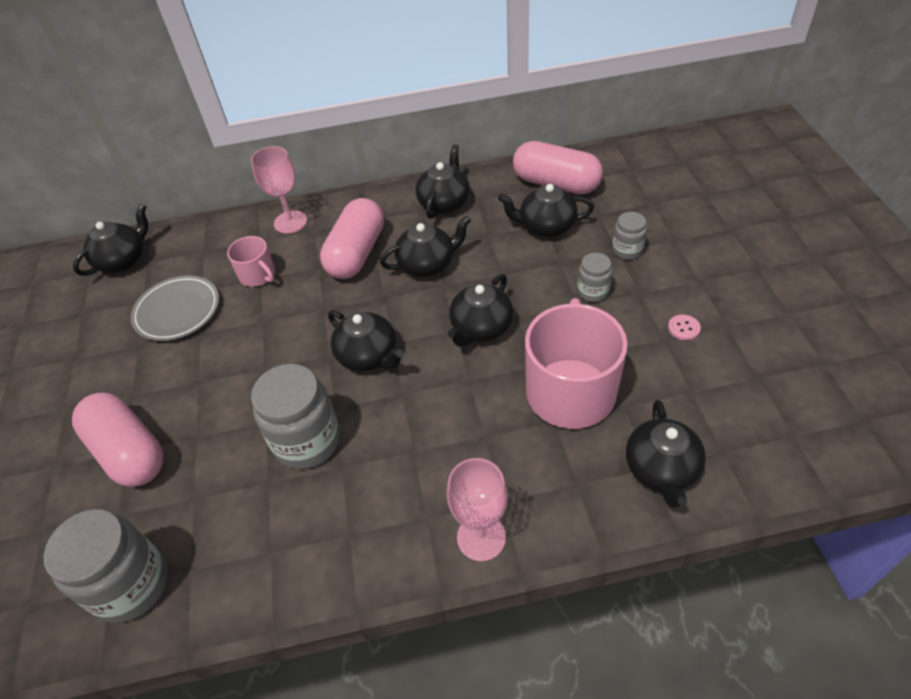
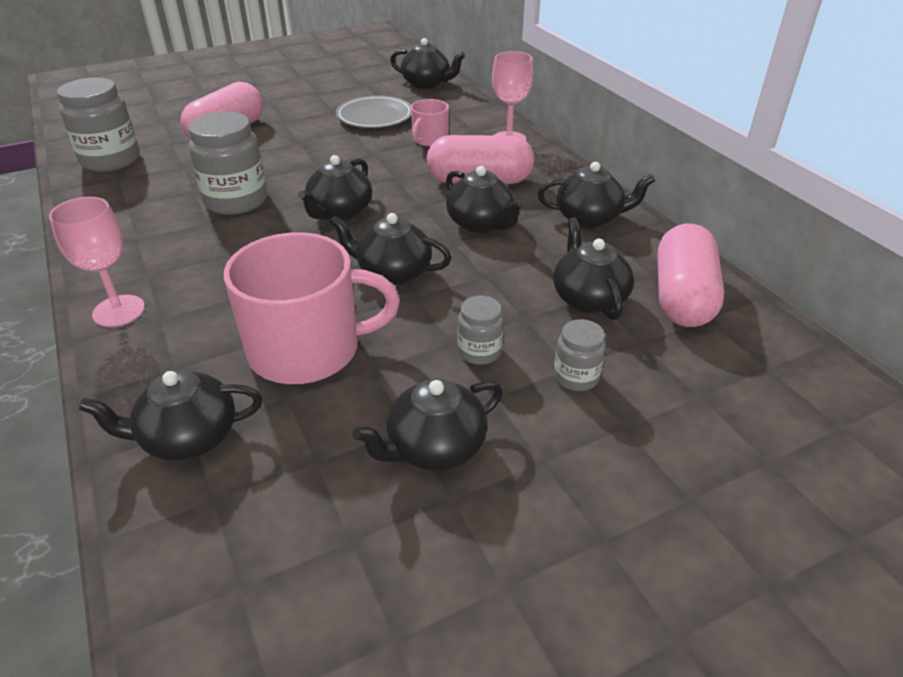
camera: 70 degrees right, 10 degrees down
(683, 328) = (434, 447): pink button -> black teapot

